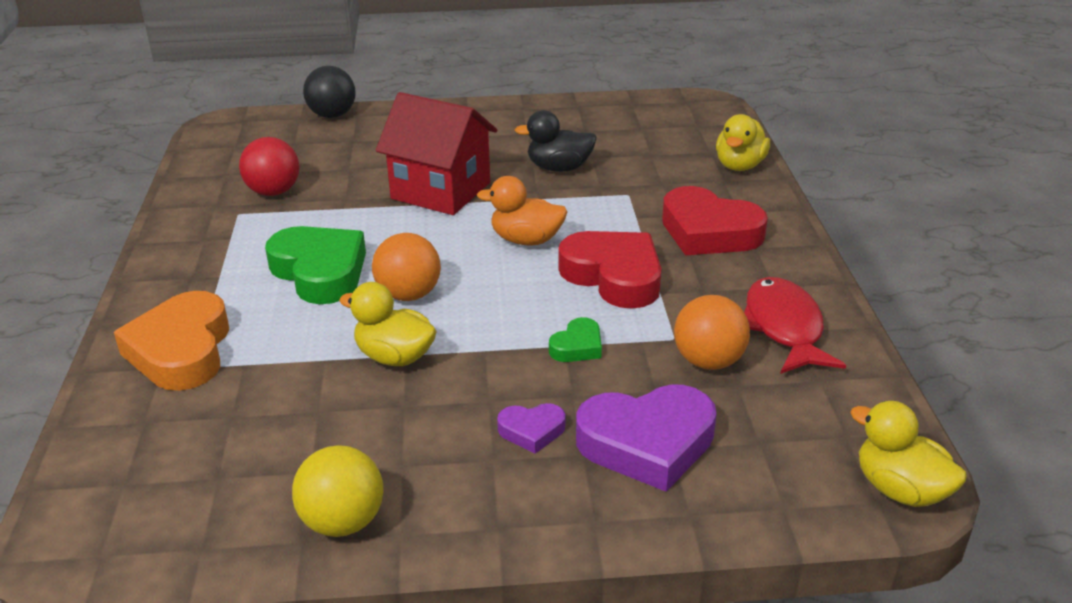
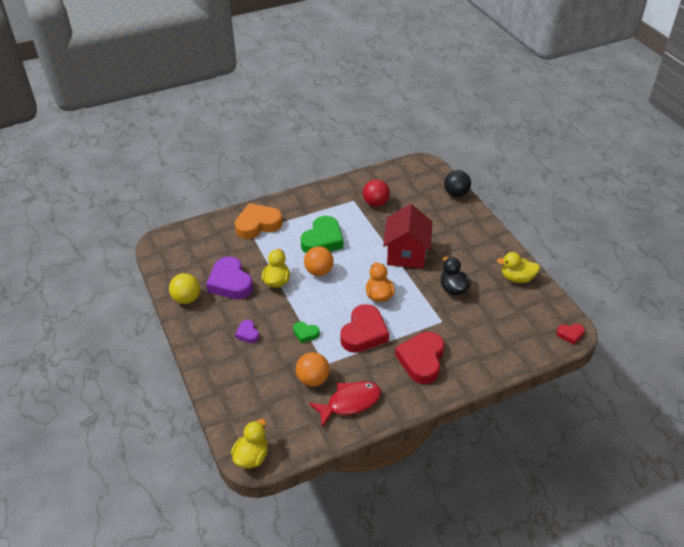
camera: 70 degrees right, 10 degrees up
(647, 443) = (252, 369): purple heart -> purple heart (230, 283)
(710, 105) = (570, 334): none -> red heart
(739, 166) = (500, 361): yellow duck -> yellow duck (517, 278)

